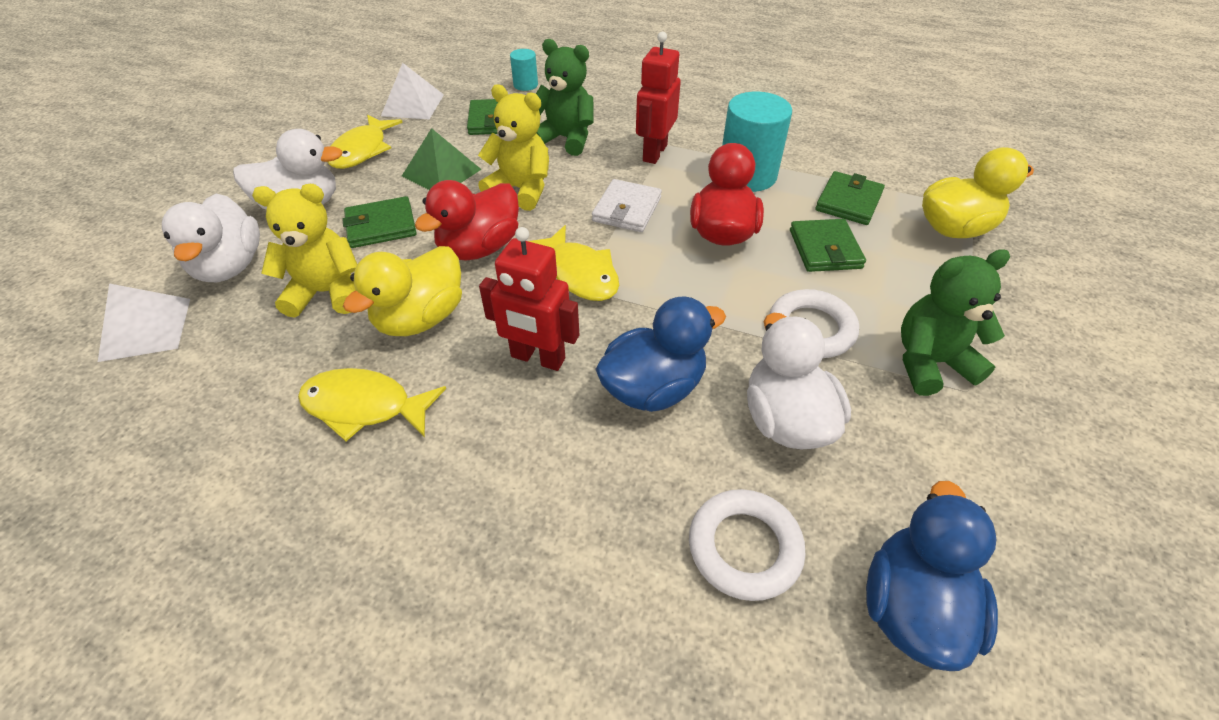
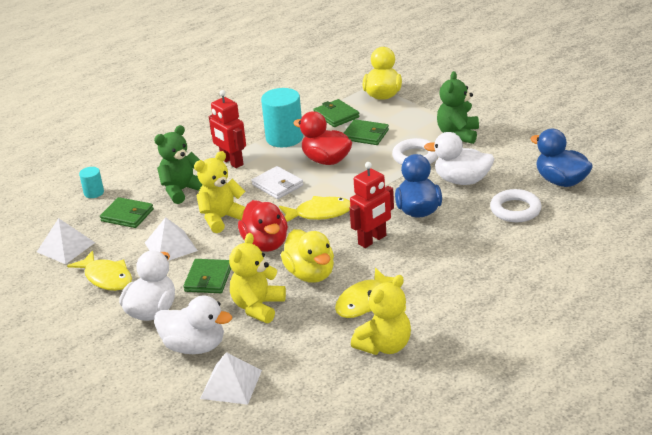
camera: 60 degrees left, 15 degrees down
(244, 477) = (384, 346): none -> yellow teddy bear
(441, 172) = (171, 246): green pyramid -> white pyramid

